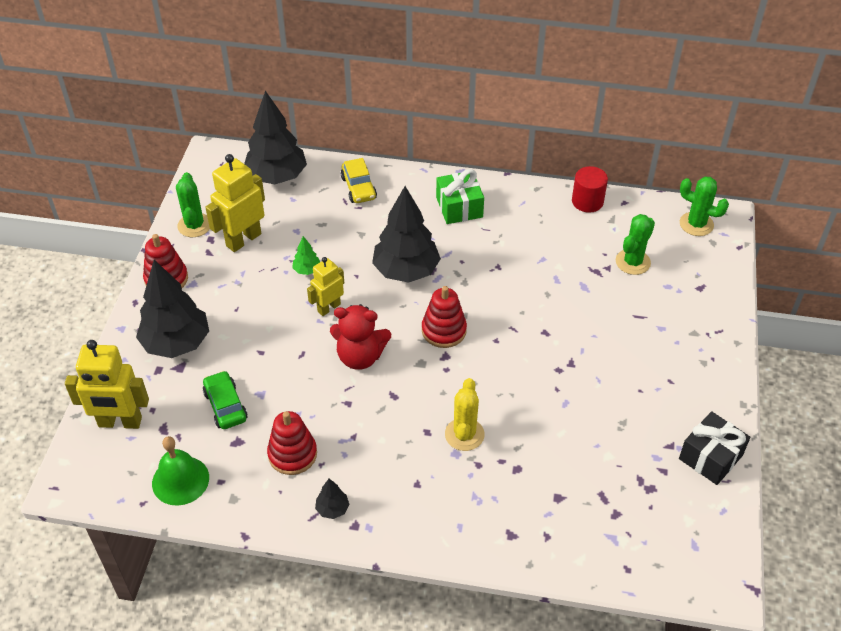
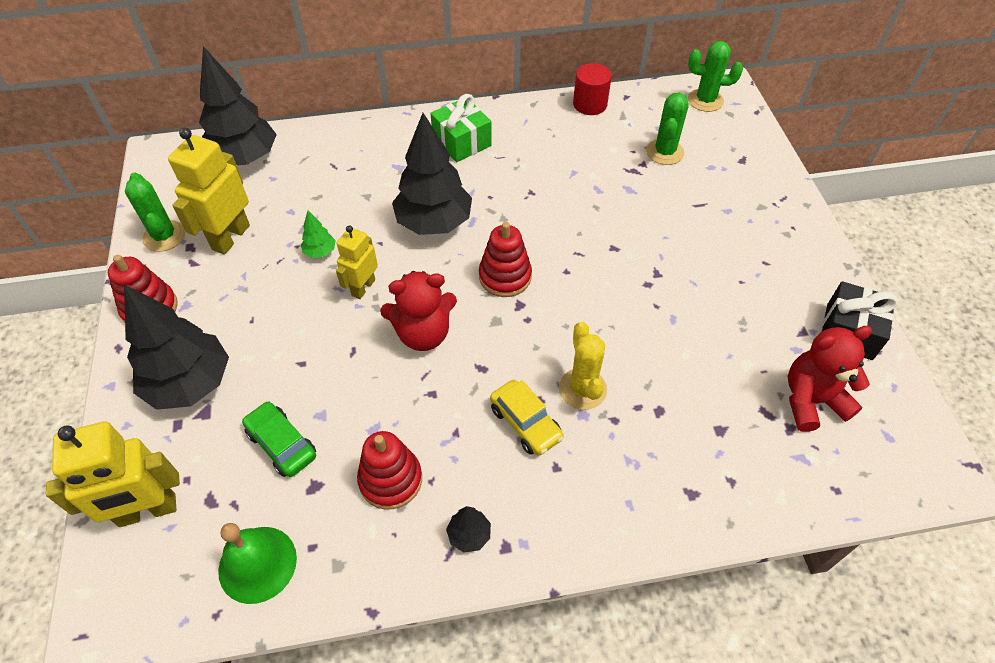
camera: 20 degrees left, 5 degrees up
(358, 188) = (343, 148): yellow car -> yellow car (525, 423)
(646, 499) = (811, 400): none -> red teddy bear

